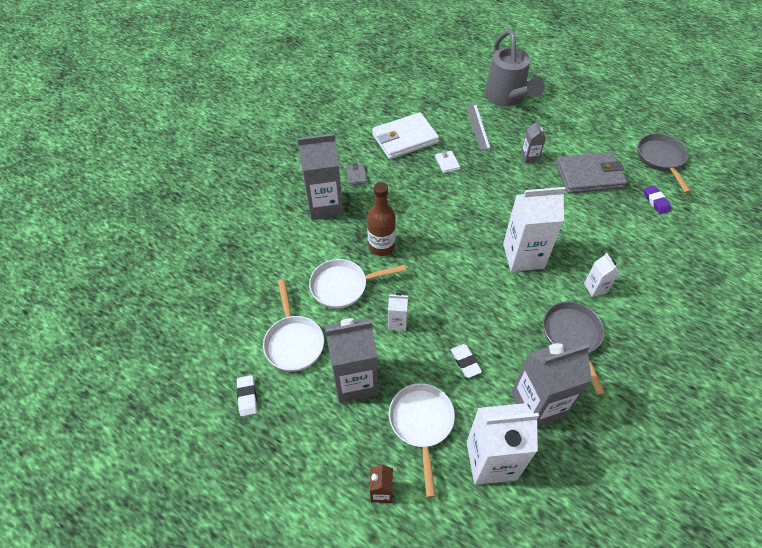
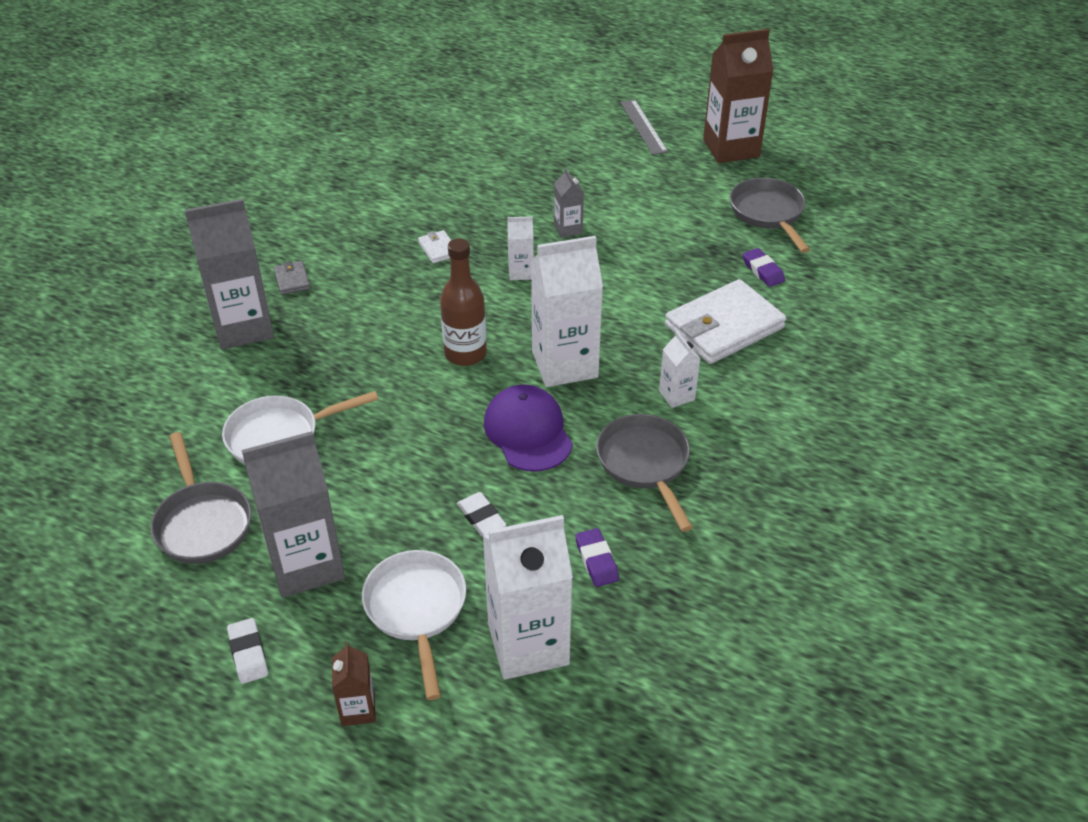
camera: 10 degrees left, 10 degrees down
(247, 397) = (129, 608): white eraser -> white eraser (248, 654)
(293, 342) = (202, 523): white pan -> grey pan
(381, 246) = (339, 374): brown bottle -> brown bottle (465, 354)
(397, 322) = (370, 476): white carton -> white carton (521, 272)
(405, 138) = (368, 221): white wallet -> white wallet (724, 326)
(477, 126) = (484, 194): grey ruler -> grey ruler (643, 126)
(497, 302) = (528, 432): none -> purple cap
(507, 97) = (528, 151): grey watering can -> none
(538, 404) = (596, 560): grey carton -> purple eraser
(589, 176) = (661, 246): grey wallet -> none
(638, 108) = (731, 148): none -> brown carton

